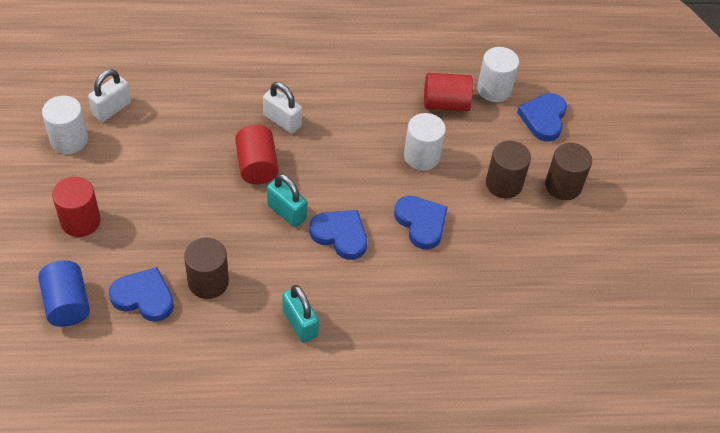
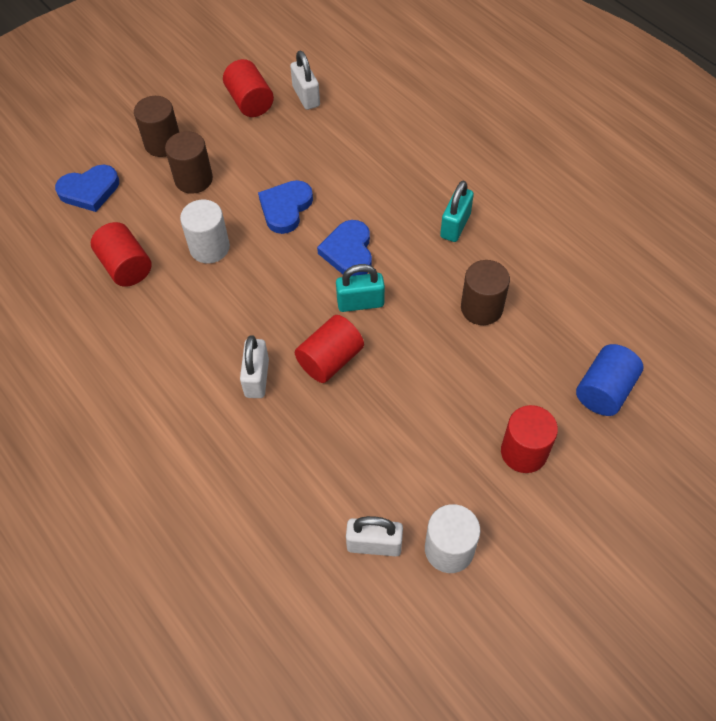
camera: 120 degrees left, 5 degrees up
(144, 297) = (540, 341): blue heart -> none
(286, 212) = (360, 303): turquoise padlock -> turquoise padlock turned 75 degrees clockwise
(494, 89) = (77, 242): white cylinder -> none
(546, 317) = (306, 96): none -> white padlock
(571, 271) = (250, 102): none -> red cylinder

